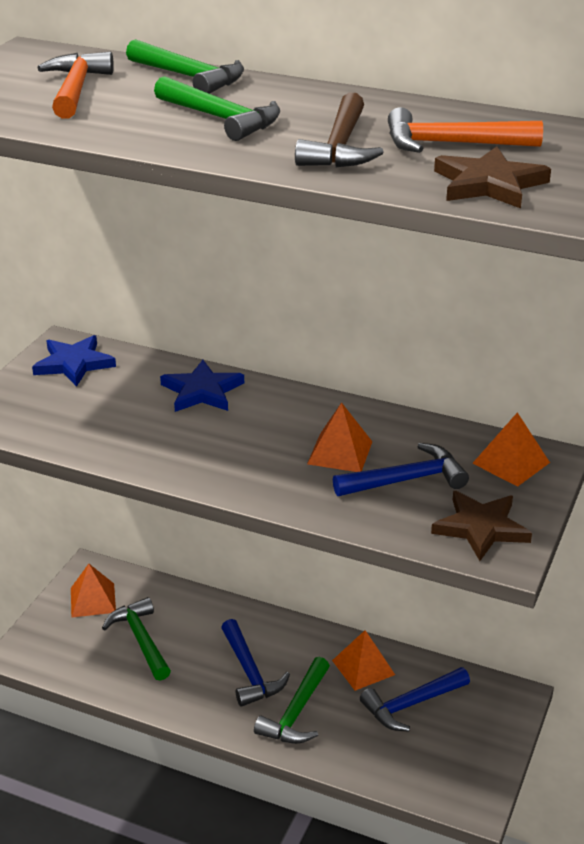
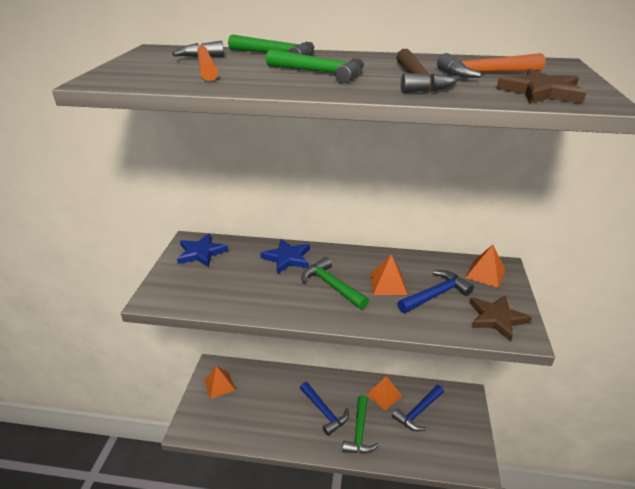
camera: 15 degrees left, 0 degrees up
(141, 639) = (255, 404): green hammer -> green hammer (331, 285)

